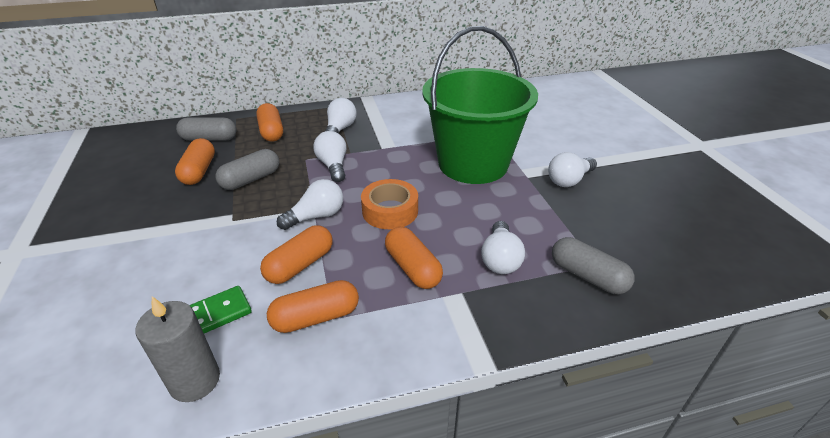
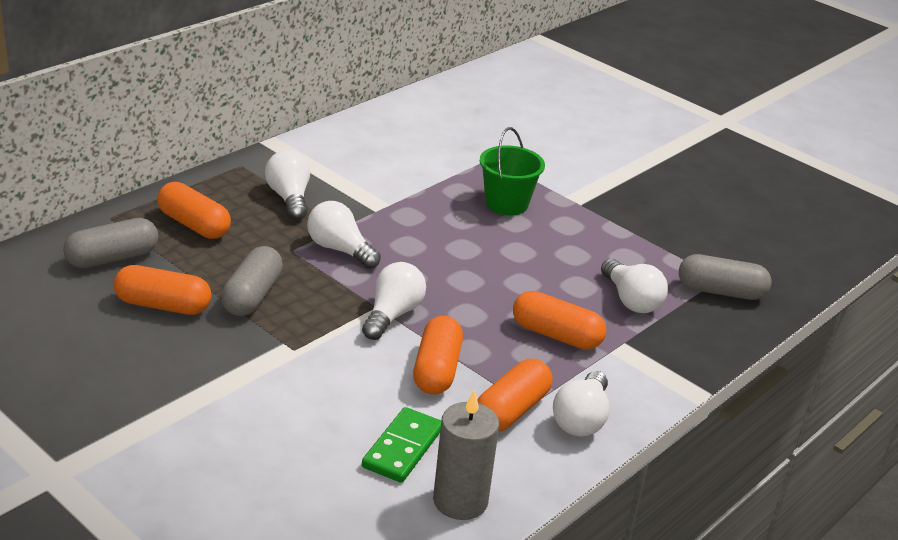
camera: 35 degrees left, 5 degrees down
(199, 171) = (163, 305): orange capsule -> orange capsule turned 45 degrees counterclockwise
(390, 211) = (470, 284): orange tape -> none
(473, 164) = (506, 203): green bucket -> green bucket, size x0.46
(569, 180) = (625, 197): white light bulb -> white light bulb (581, 419)

